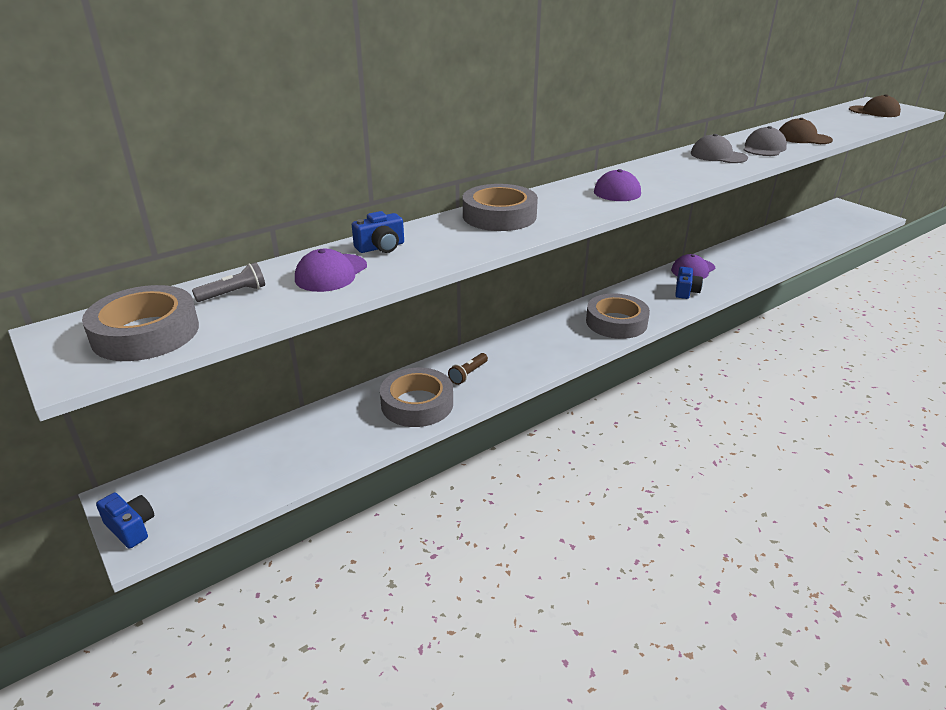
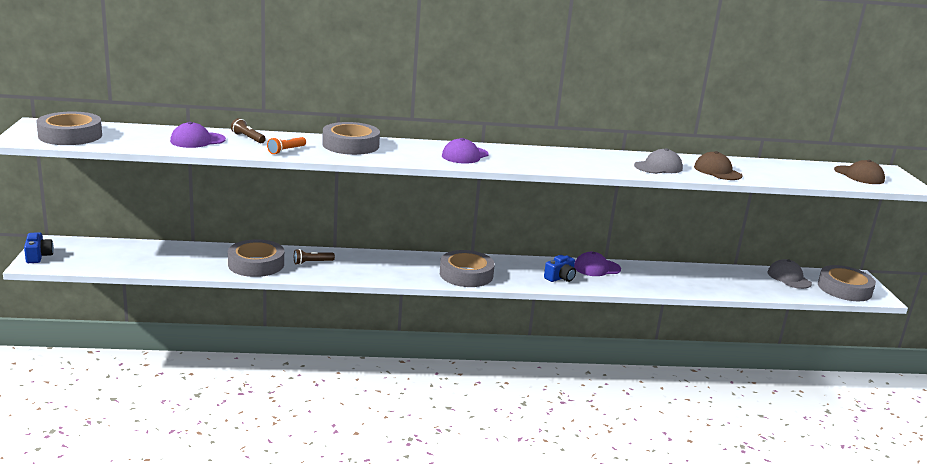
camera: 30 degrees right, 10 degrees down
(233, 293) = (135, 133): grey flashlight -> none
(381, 247) = (248, 138): blue camera -> brown flashlight
(455, 248) = (286, 151): none -> orange flashlight
(718, 156) = (603, 160): grey cap -> grey cap (789, 278)
(854, 219) = (844, 289): none -> grey tape

